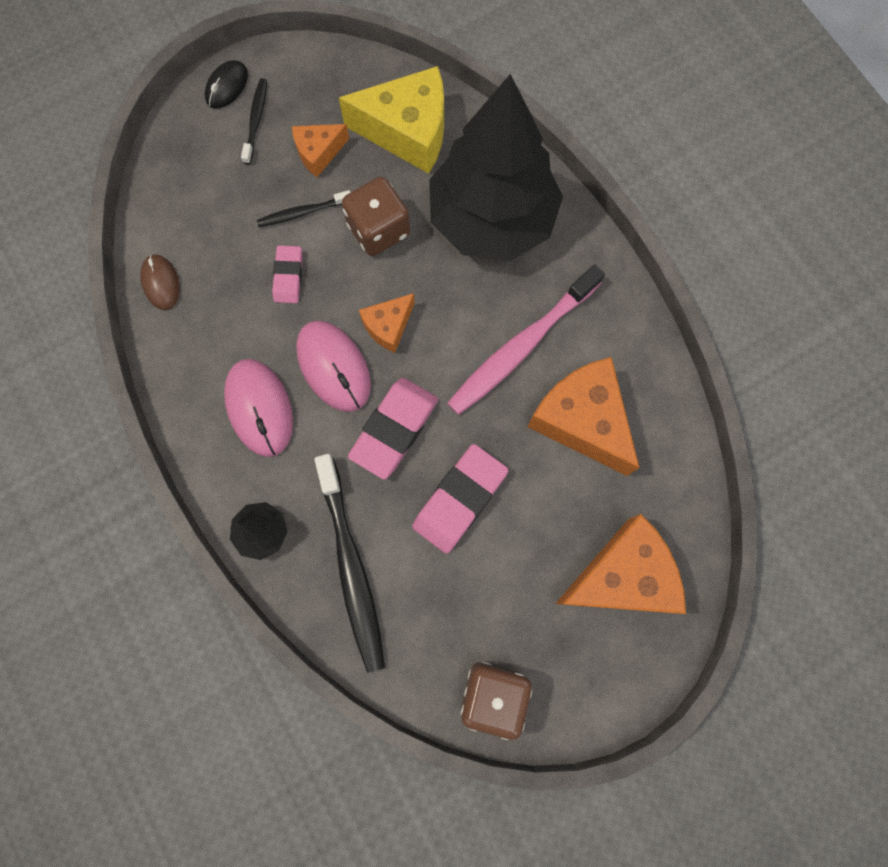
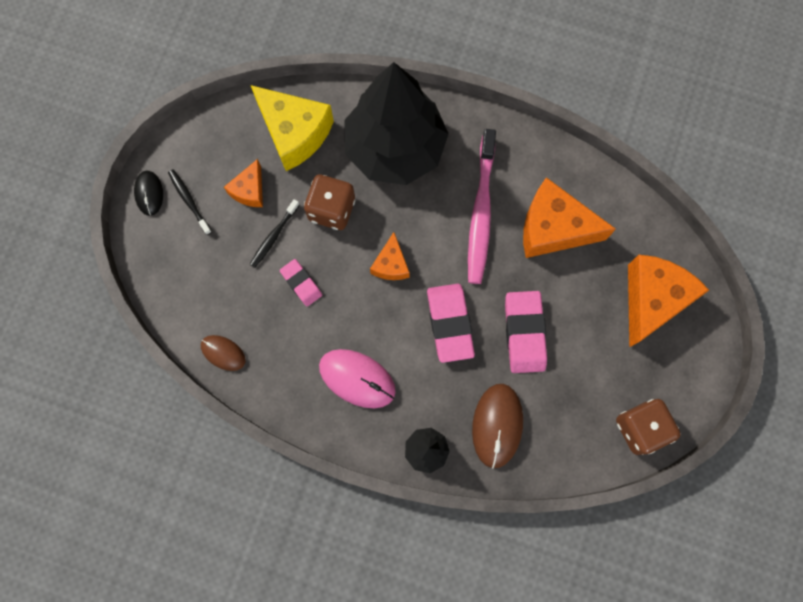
camera: 40 degrees left, 0 degrees up
(333, 367) = (380, 316): pink mouse -> none
(351, 567) = (497, 425): black toothbrush -> brown mouse
(408, 132) = (294, 133): yellow cheese -> yellow cheese turned 75 degrees clockwise

